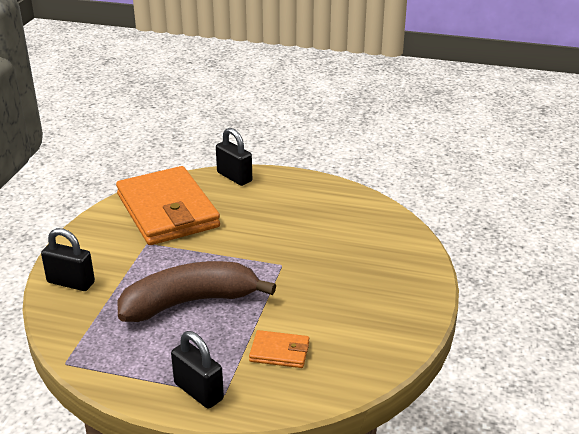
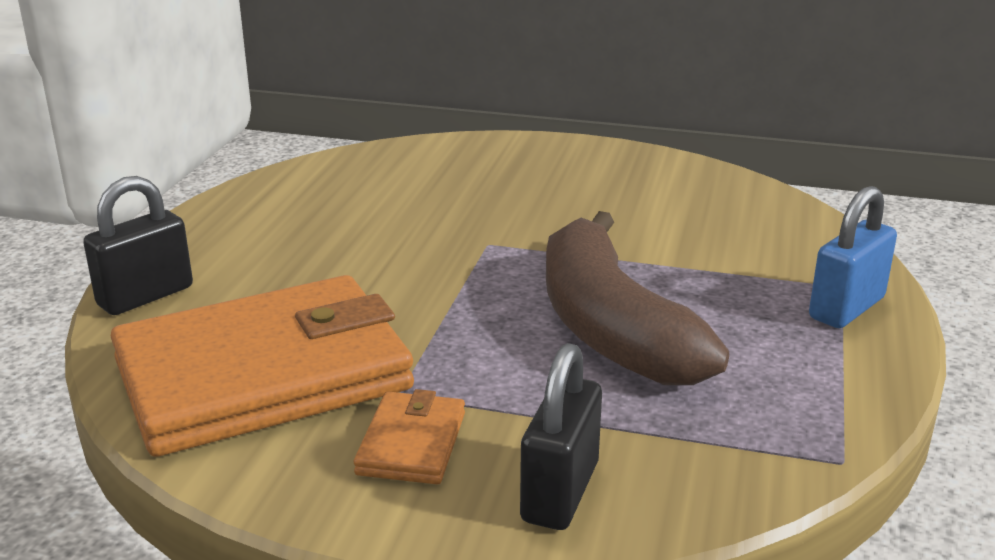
camera: 90 degrees left, 5 degrees down
(198, 391) = (846, 308): black padlock -> blue padlock
(279, 352) = (723, 245): orange wallet -> orange wallet (411, 443)

